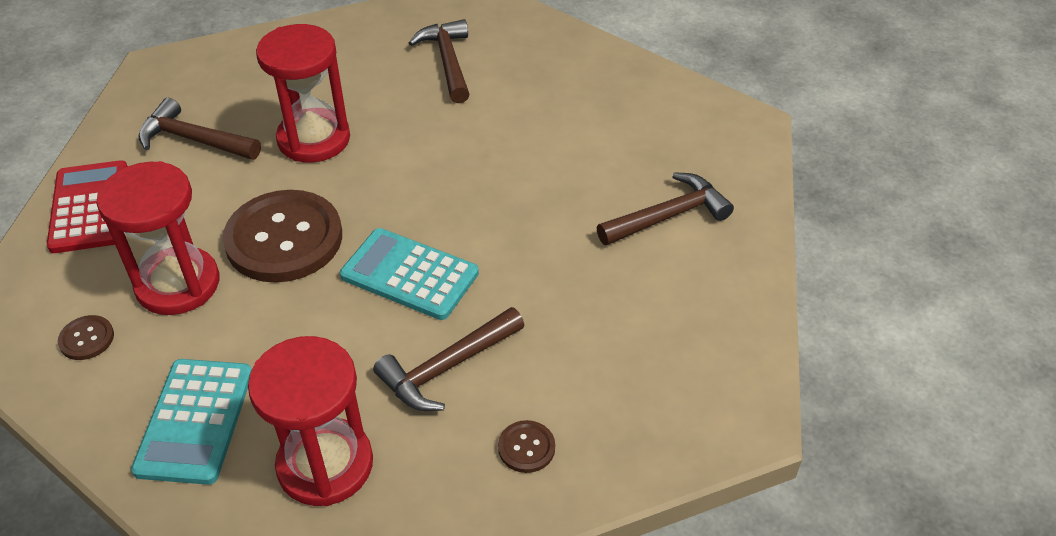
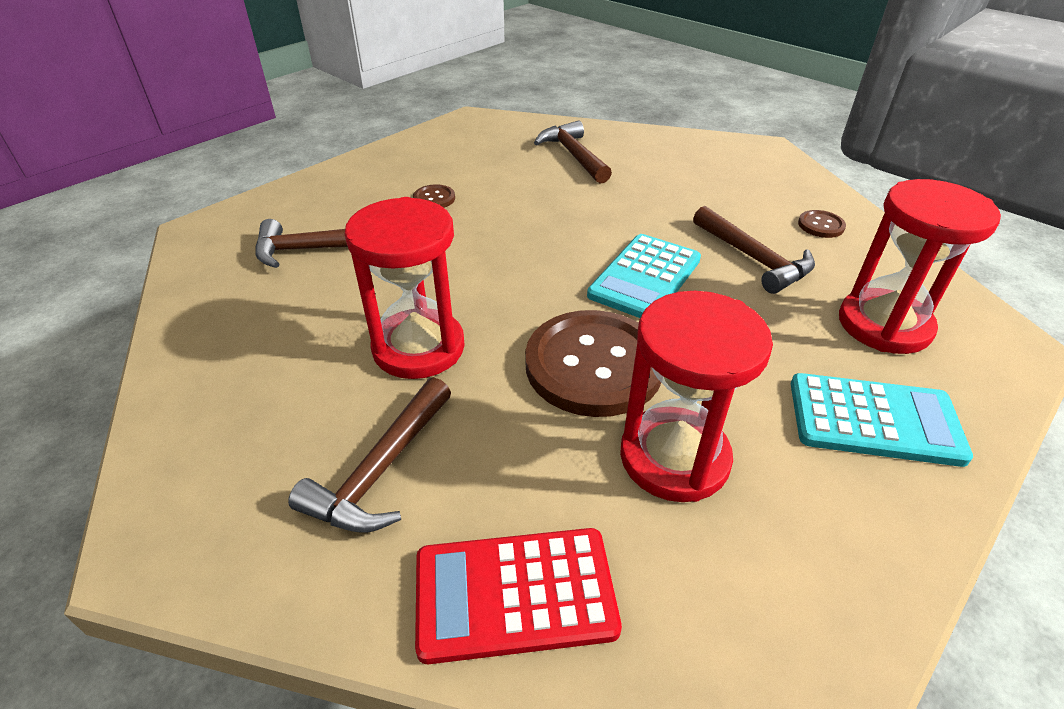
camera: 85 degrees left, 5 degrees down
(86, 339) = (786, 549): brown button -> brown button (434, 198)

